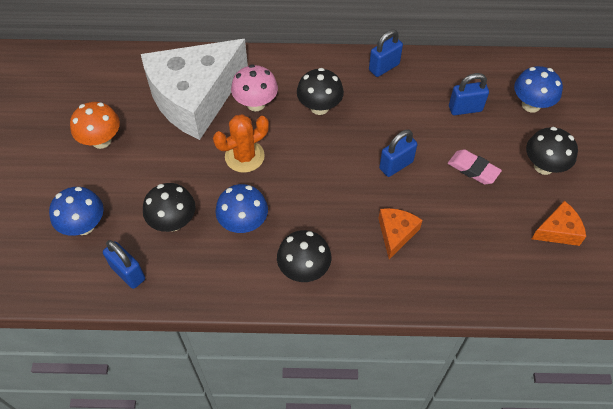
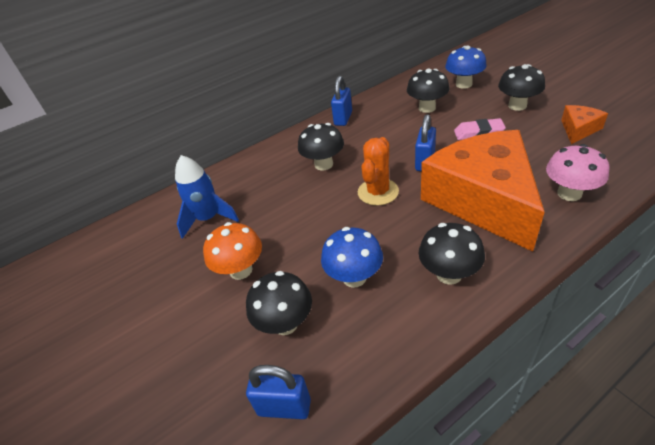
camera: 30 degrees left, 15 degrees down
(84, 225) = (187, 397): blue mushroom -> none
(101, 140) = (140, 306): orange mushroom -> orange mushroom (241, 270)
(195, 97) = (208, 219): white cheese -> blue rocket
(244, 156) = (298, 230): orange cactus -> orange cactus (378, 192)
(256, 104) = (268, 192): pink mushroom -> pink mushroom (569, 193)
(396, 233) = (483, 200): orange cheese -> orange cheese, size x2.44
(465, 109) = (427, 108): blue padlock -> black mushroom

